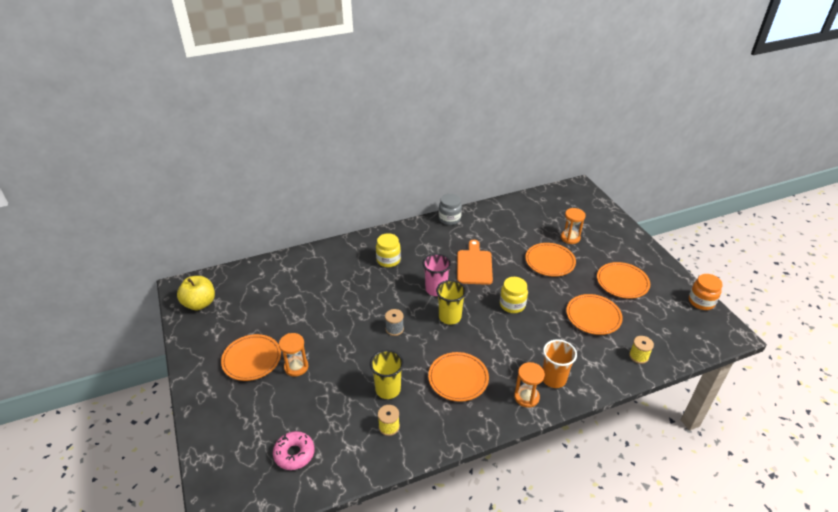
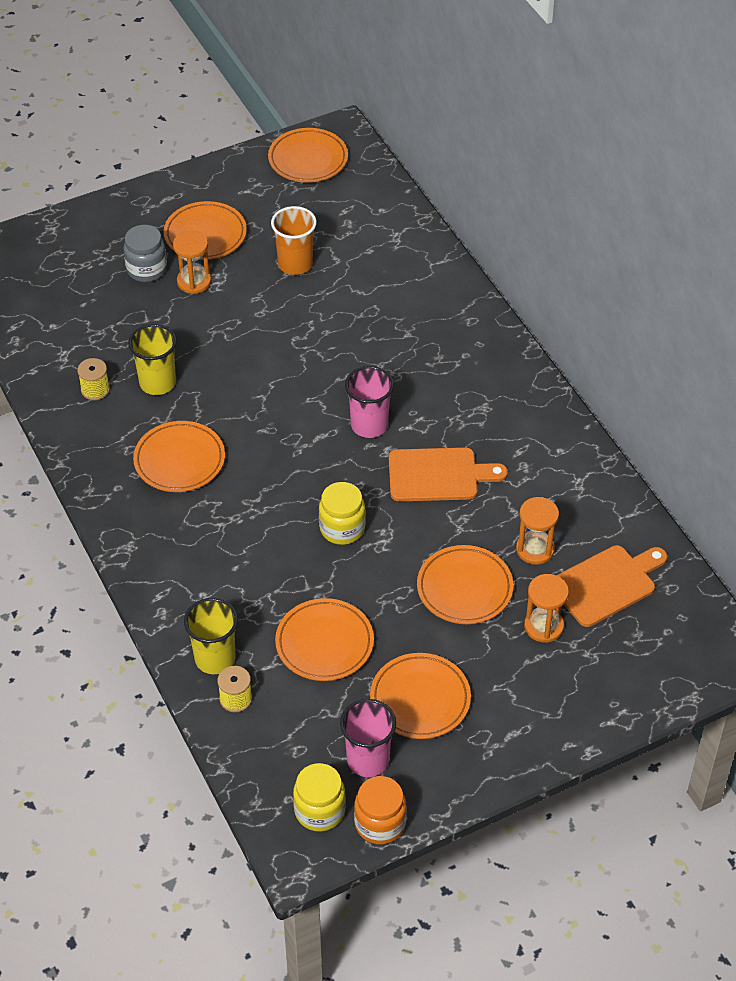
camera: 85 degrees right, 10 degrees up
(200, 303) = (308, 159): yellow apple -> orange plate
(294, 454) = (55, 303): pink donut -> none
(388, 260) = (435, 358): yellow jar -> yellow jar (319, 811)
(394, 329) = (274, 380): grey spool -> none
(449, 219) = (568, 435): grey jar -> grey jar (147, 269)
(450, 317) = (306, 446): yellow cup -> yellow cup (215, 658)
(526, 397) = (147, 542): orange hourglass -> orange hourglass (535, 549)
(542, 216) = (607, 584): none -> orange cutting board
(553, 379) = (183, 577): orange cup -> orange cup (295, 264)
(664, 304) = (368, 760): none -> pink cup

